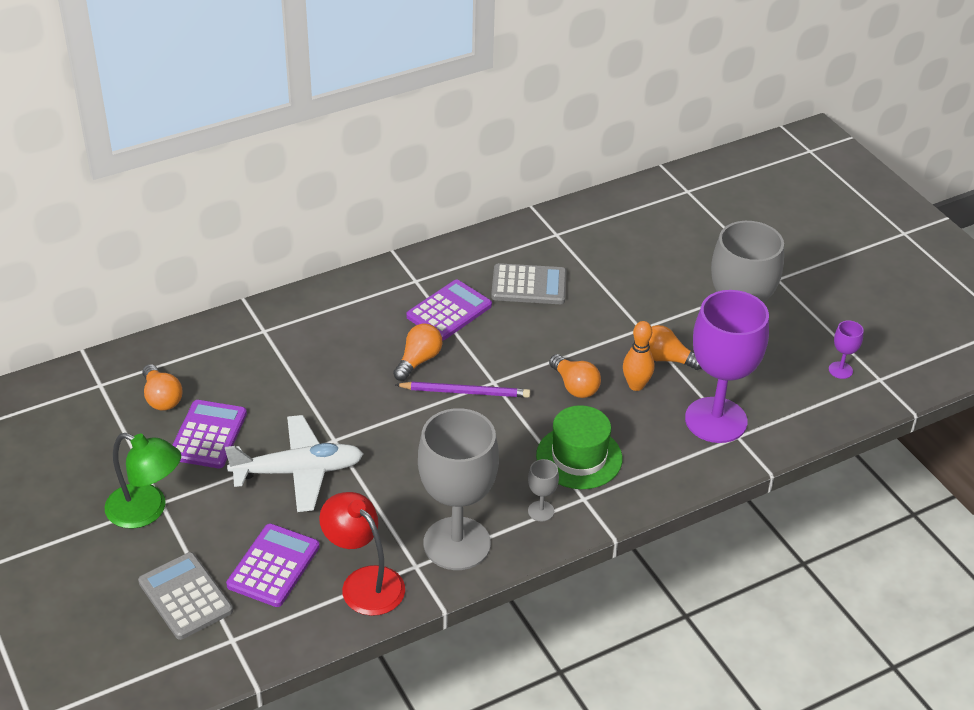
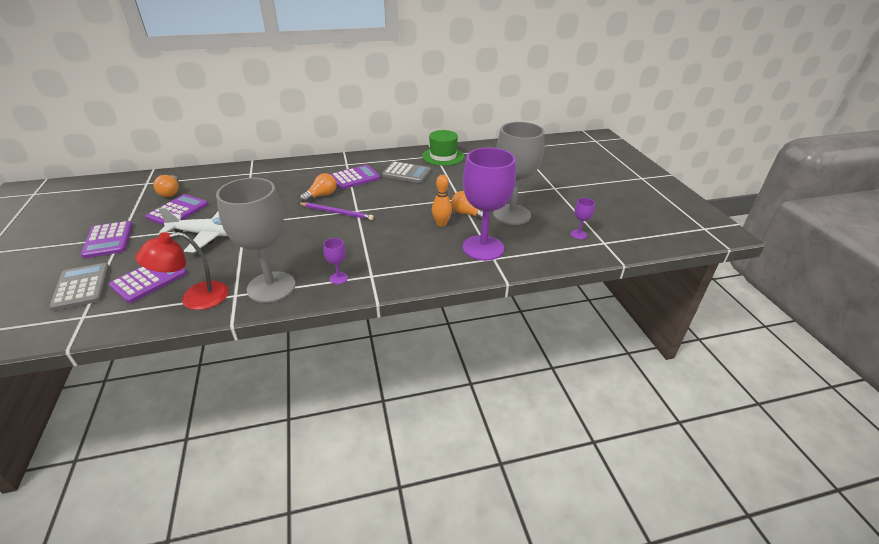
camera: 15 degrees right, 5 degrees down
(147, 511) = (108, 240): green lamp -> purple calculator
(364, 582) = (195, 298): red lamp -> red lamp turned 90 degrees counterclockwise
(541, 511) = (338, 278): grey goblet -> purple goblet
(575, 386) = (403, 219): orange light bulb -> none
(579, 457) = (383, 253): green hat -> green hat (443, 156)

